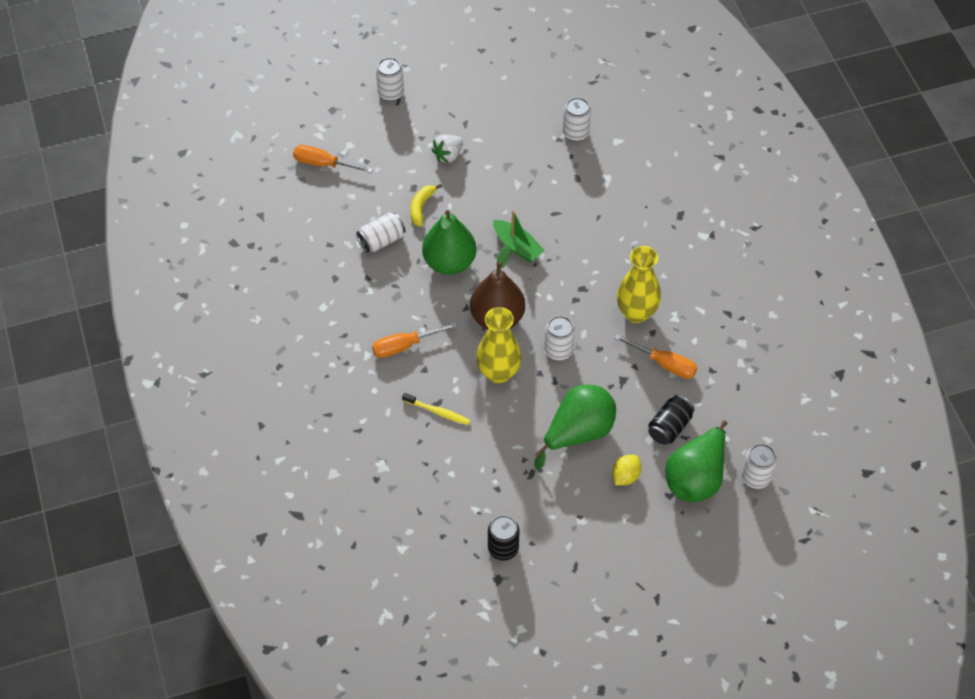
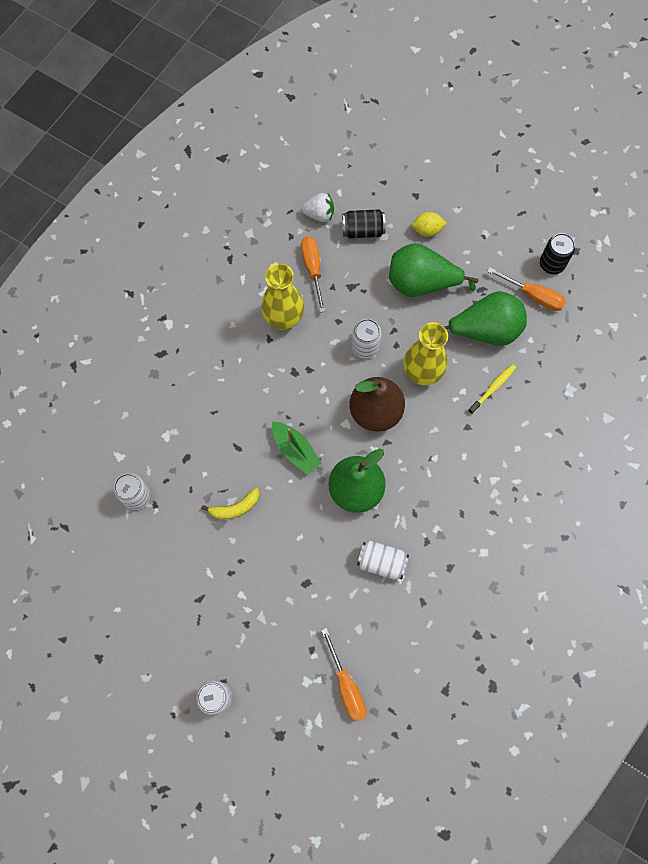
camera: 130 degrees left, 15 degrees up
(404, 346) = (461, 459): orange screwdriver -> orange screwdriver (533, 296)
(421, 207) = (321, 558): yellow banana -> yellow banana (235, 508)
(438, 412) = (493, 388): yellow toothbrush -> yellow toothbrush turned 60 degrees clockwise
(448, 155) = (247, 583): white strawberry -> white strawberry (319, 214)
(517, 246) = (295, 450): green boat -> green boat turned 135 degrees clockwise
(696, 477) = (387, 188): green pear -> green pear (484, 331)
(756, 477) = (354, 155): white can -> none

